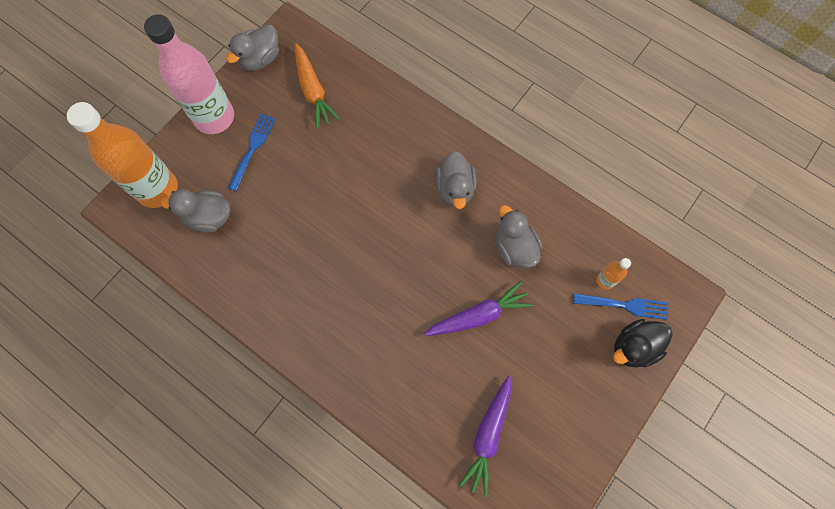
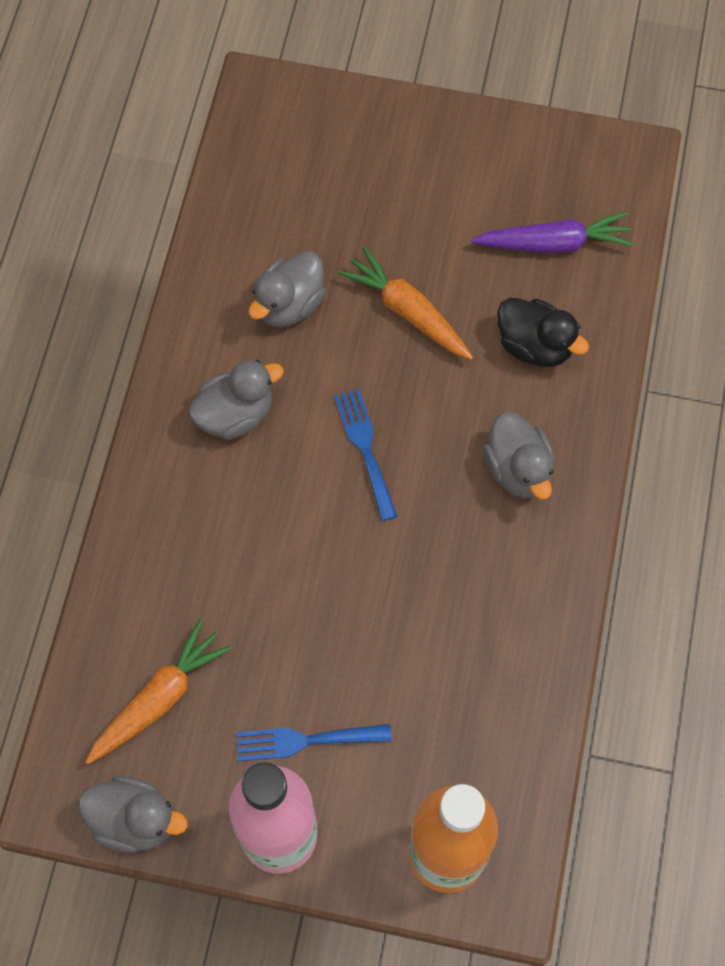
camera: 115 degrees left, 5 degrees down
(208, 217) = (451, 745): grey duck -> grey duck (518, 469)
(478, 315) = (407, 312): purple carrot -> orange carrot
(605, 280) = (282, 184): orange bottle -> none
(625, 305) = (305, 151): blue fork -> blue fork (365, 448)
(634, 347) = (356, 125): black duck -> black duck (535, 346)

